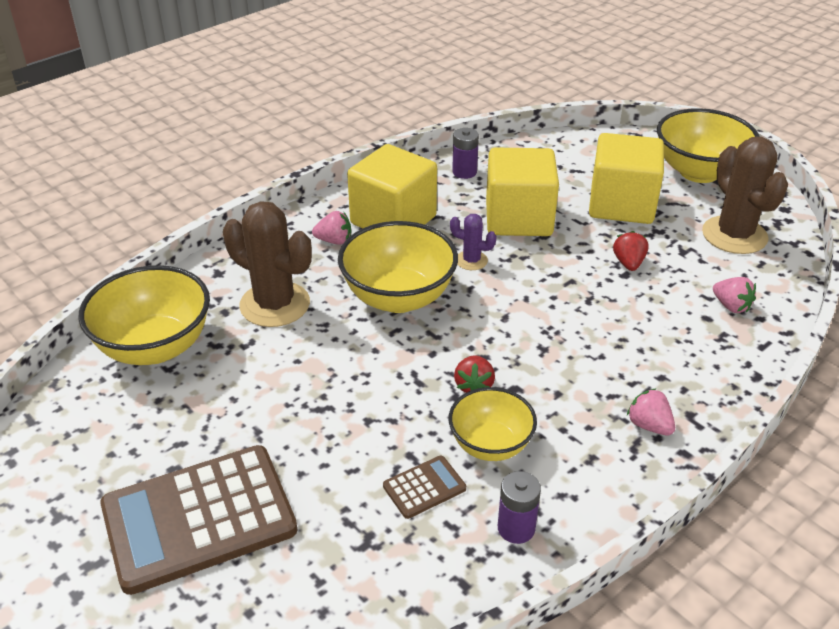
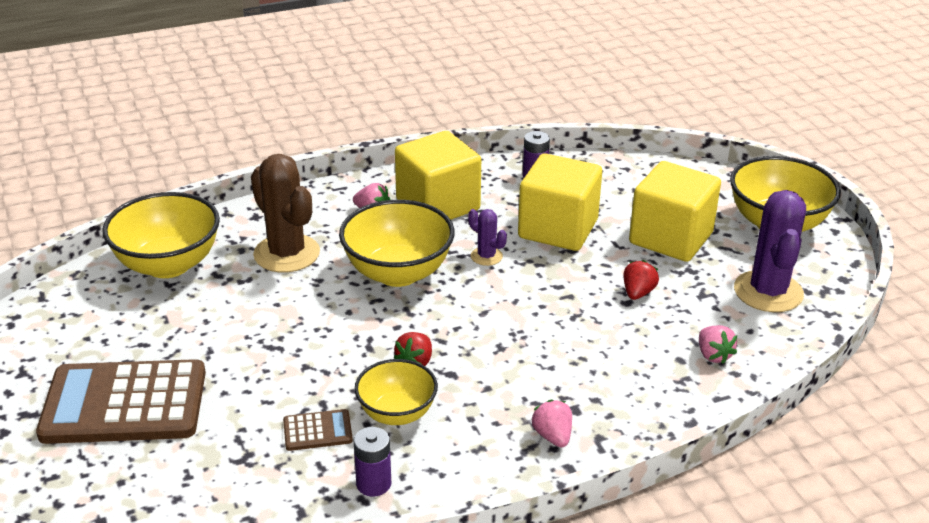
camera: 20 degrees right, 5 degrees down
(734, 235) = (768, 292): brown cactus -> purple cactus

